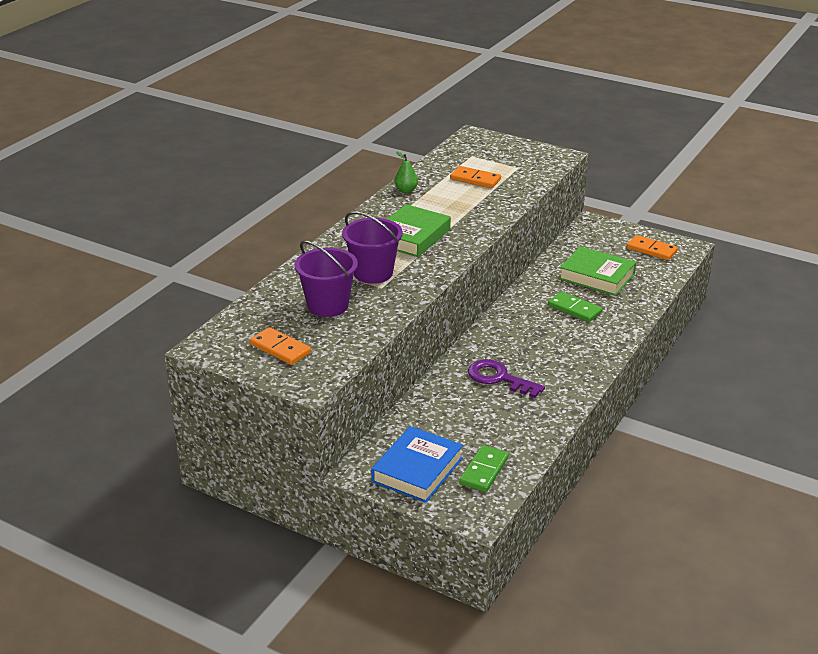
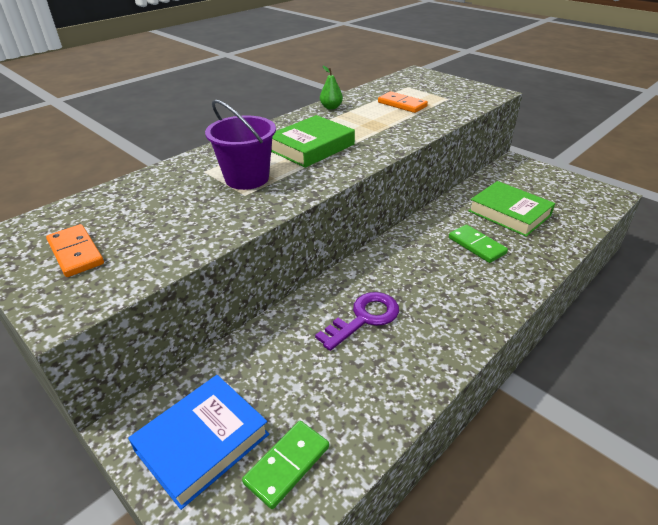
camera: 15 degrees right, 5 degrees up
(328, 305) = (172, 207): purple bucket -> none
(499, 378) = (364, 318): purple key -> purple key turned 90 degrees clockwise
(651, 250) = (572, 193): orange domino -> none

